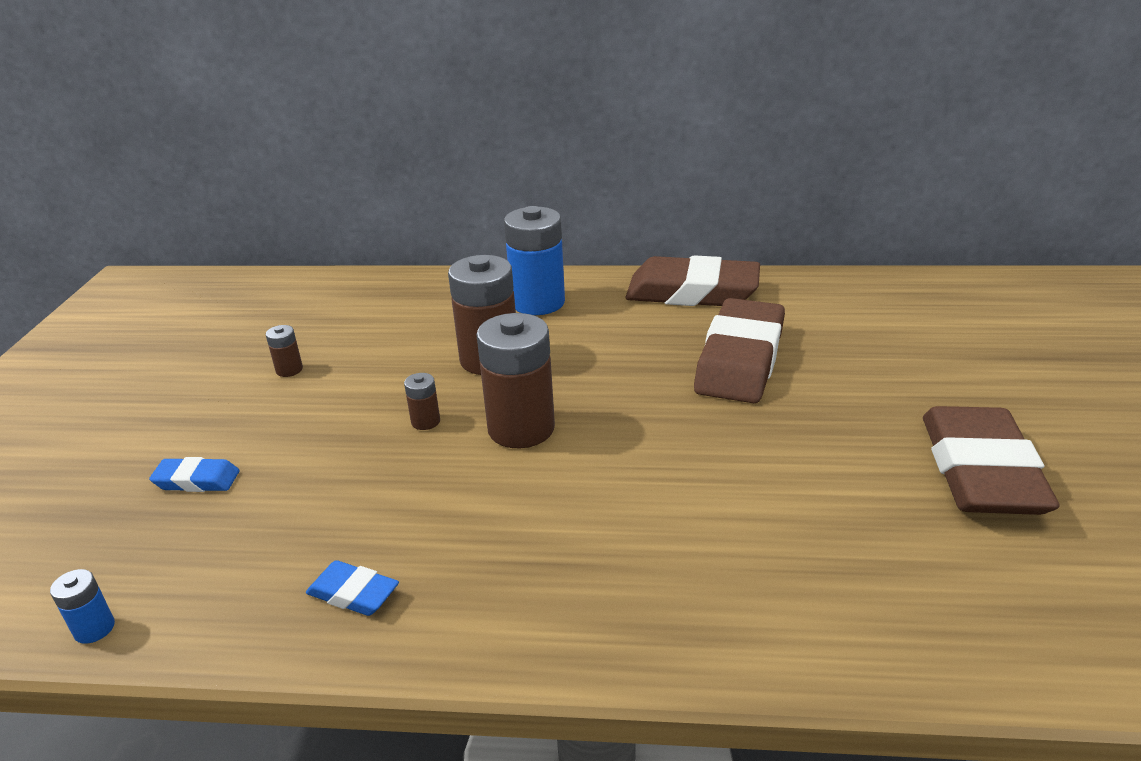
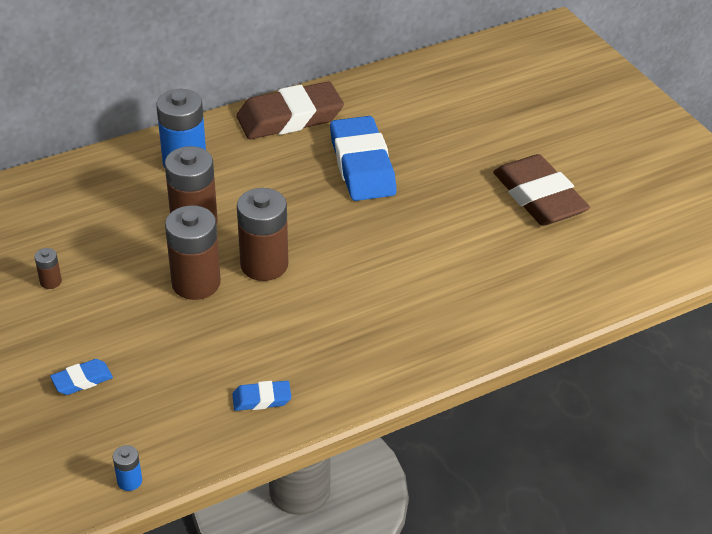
camera: 35 degrees left, 10 degrees up
(425, 421) = (196, 283): brown battery -> brown battery, size x2.26
(740, 359) = (362, 165): brown eraser -> blue eraser

